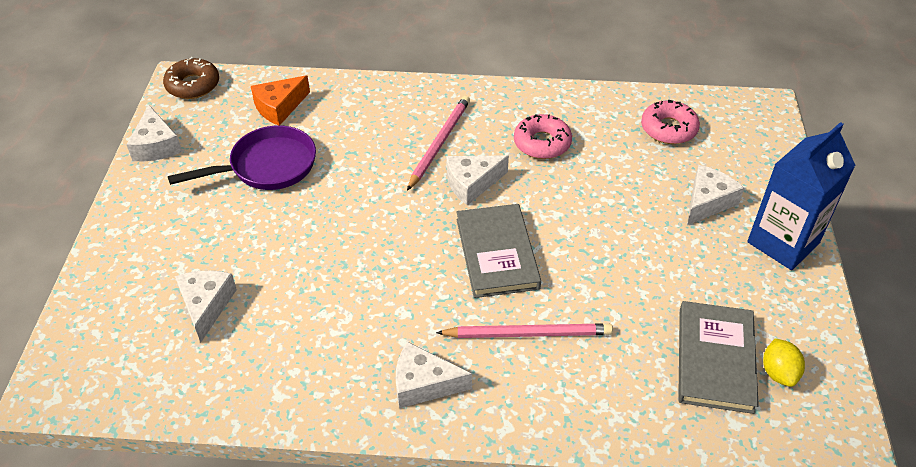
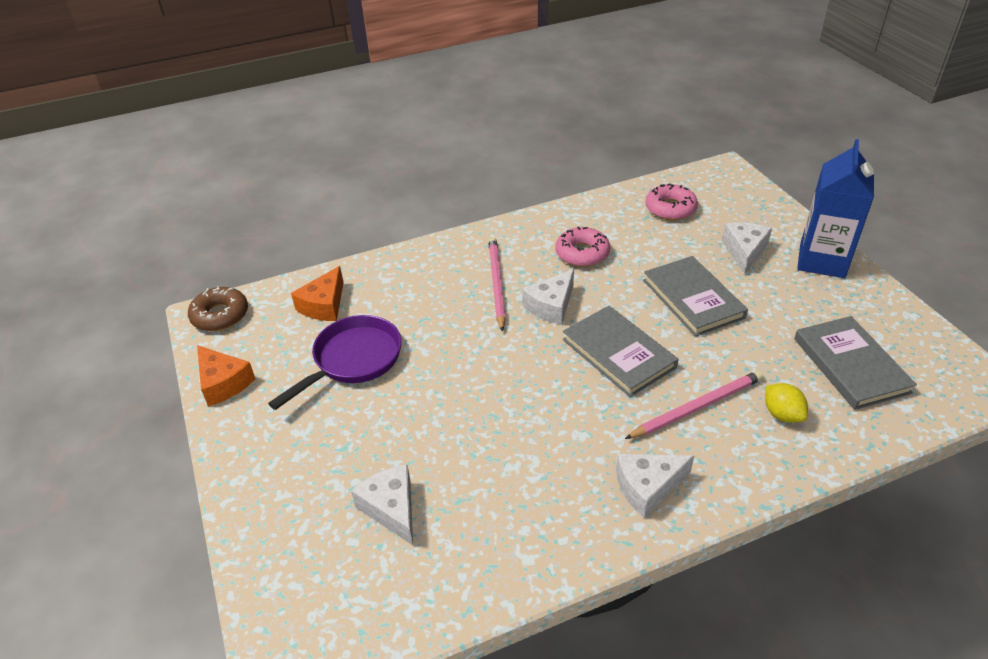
camera: 25 degrees left, 5 degrees down
(156, 145) = (223, 383): white cheese -> orange cheese
(612, 229) = (693, 299): none -> grey book
(778, 373) = (901, 356): yellow lemon -> yellow lemon (782, 414)

